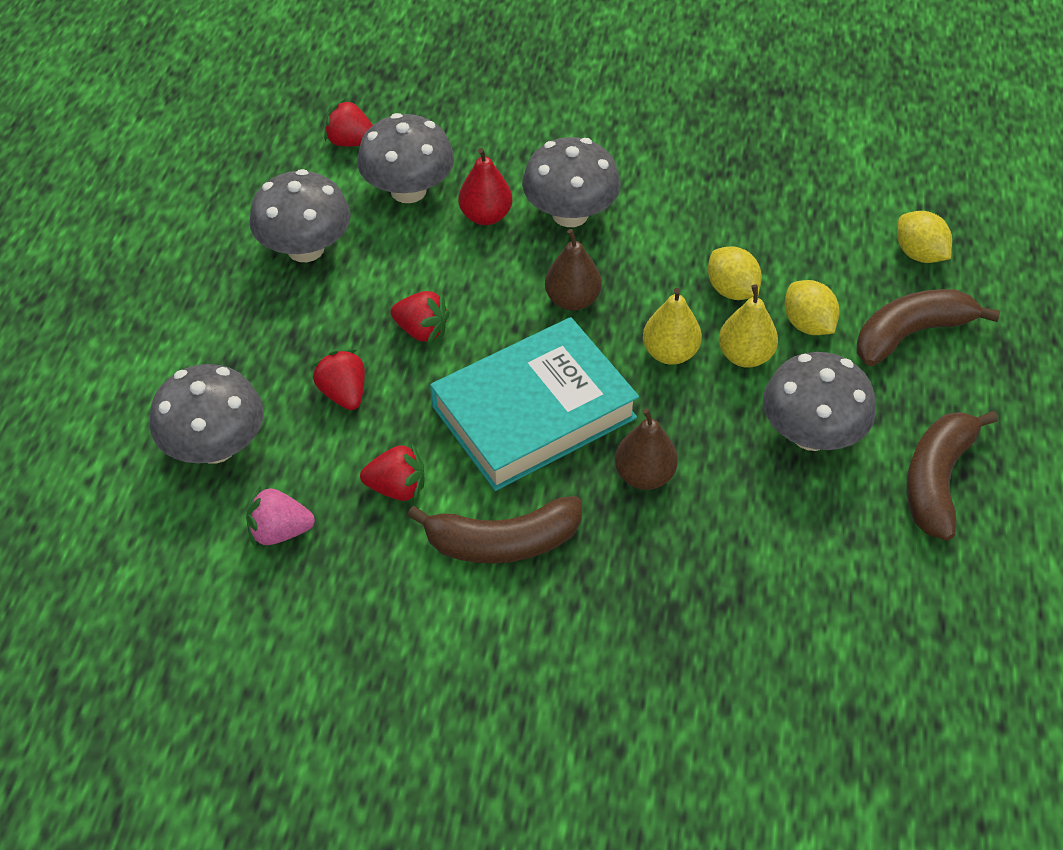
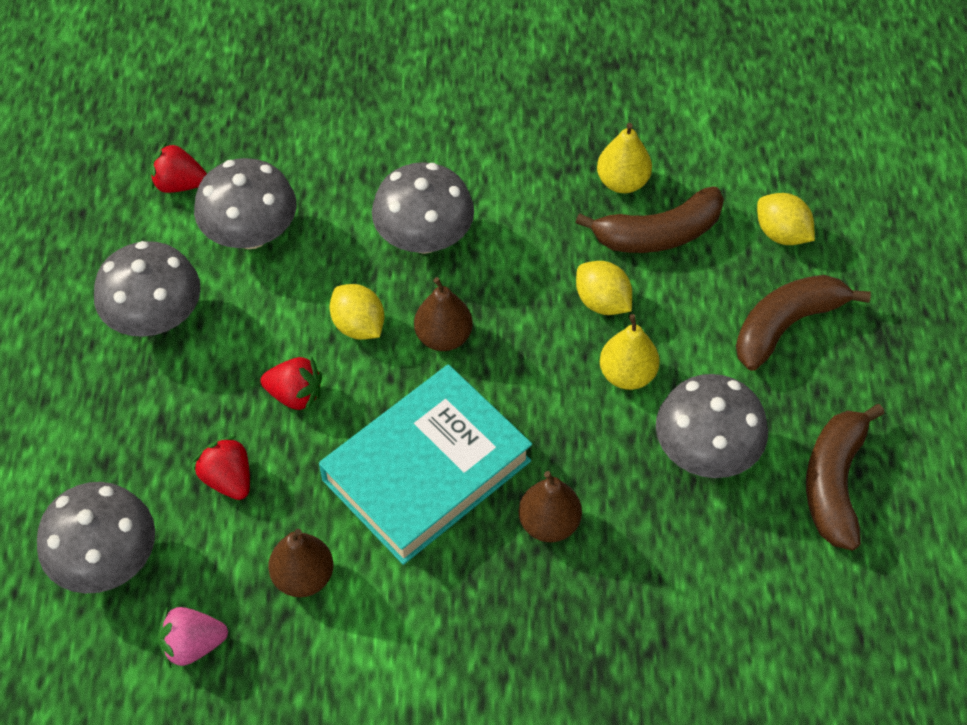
camera: 10 degrees left, 5 degrees up
(397, 488) = (303, 577): red strawberry -> brown pear
(485, 216) = (337, 252): red pear -> none
(503, 542) = (421, 619): brown banana -> brown banana (658, 234)
(670, 353) = (552, 383): yellow pear -> yellow pear (622, 182)
(807, 324) = (684, 330): yellow lemon -> yellow lemon (358, 326)

